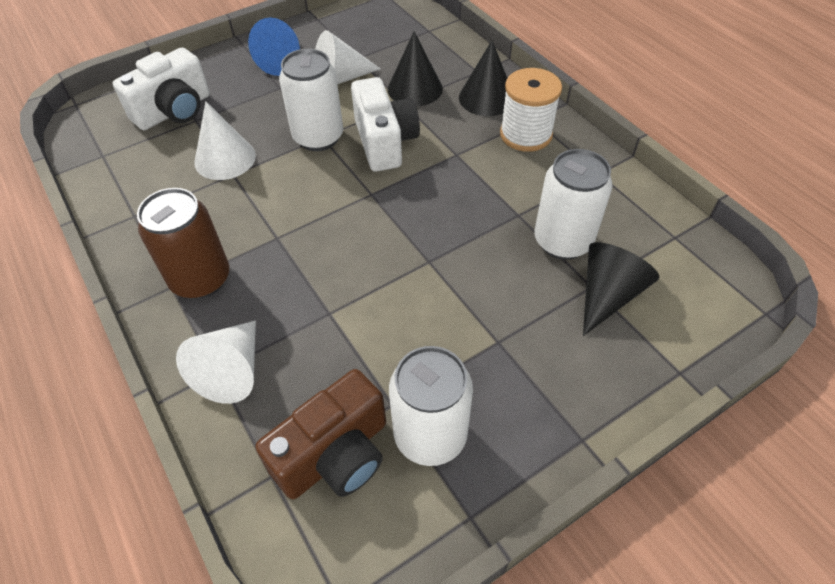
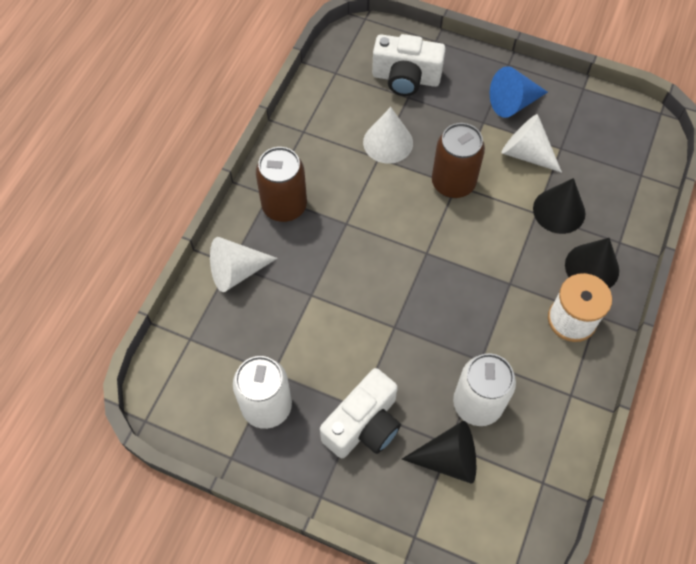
camera: 55 degrees right, 10 degrees up
(318, 137) = (453, 183): white can -> brown can
(335, 455) = (222, 362): brown camera -> none
(385, 142) = (483, 228): white camera -> white camera (364, 425)

